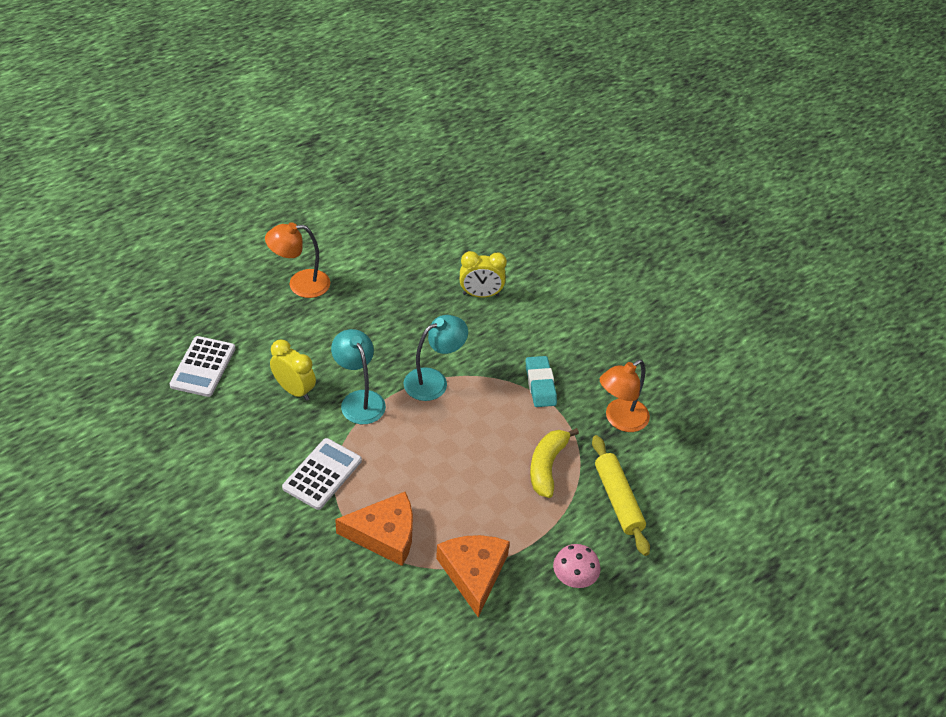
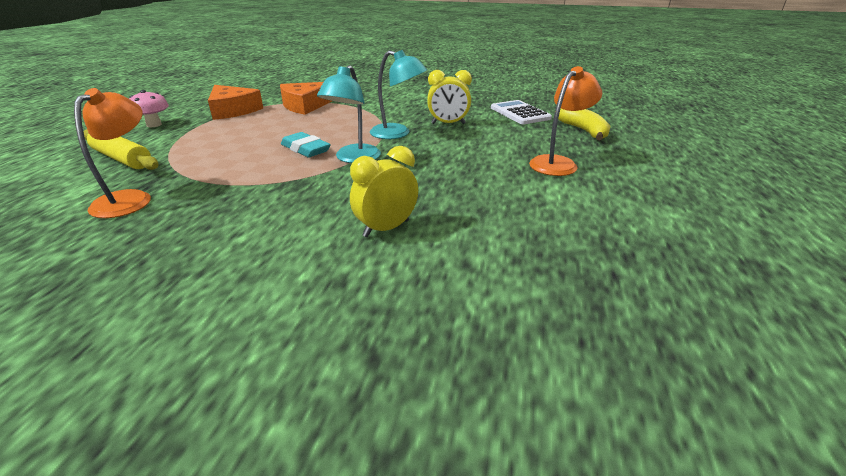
camera: 145 degrees right, 15 degrees down
(322, 474) = (373, 108): white calculator -> none
(540, 384) = (243, 190): turquoise eraser -> turquoise eraser (305, 149)
(547, 466) = (203, 153): yellow banana -> yellow banana (584, 131)

